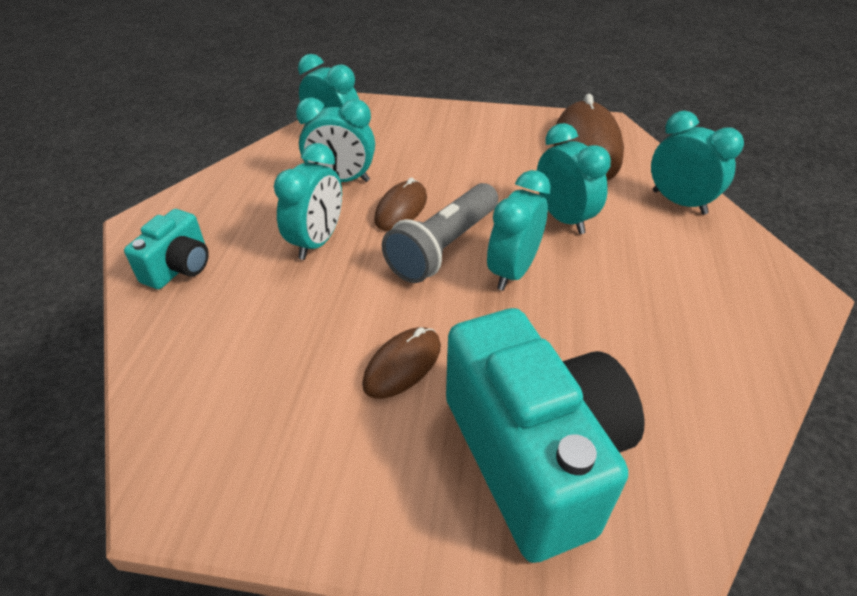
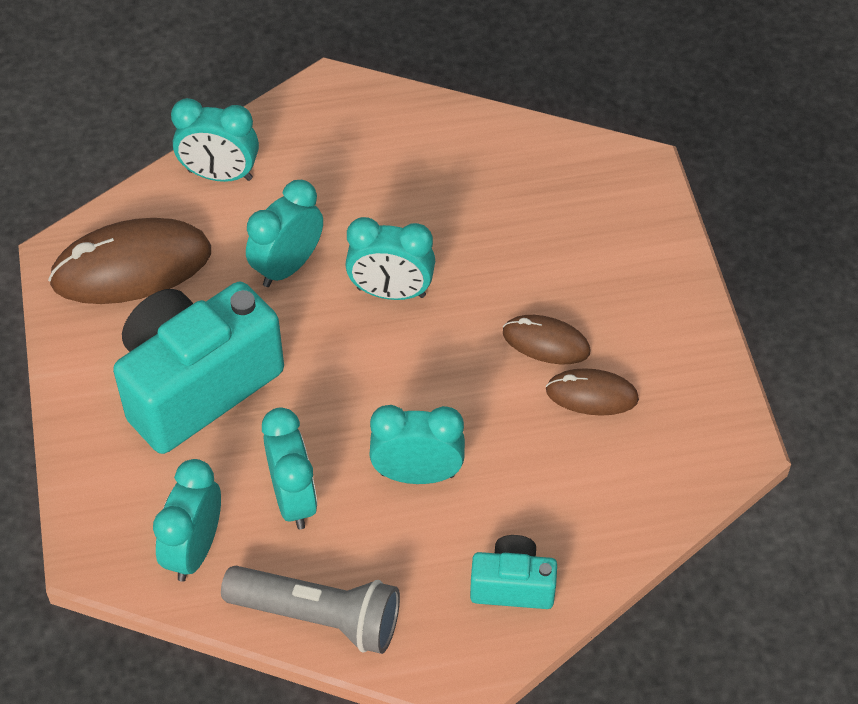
camera: 110 degrees left, 10 degrees up
(401, 209) = (328, 416): brown mouse -> brown mouse (592, 395)
(443, 247) = (378, 358): grey flashlight -> grey flashlight (318, 617)
(533, 456) = (589, 238): turquoise camera -> turquoise camera (197, 386)
(679, 202) = (220, 175): turquoise clock -> turquoise clock turned 105 degrees counterclockwise

